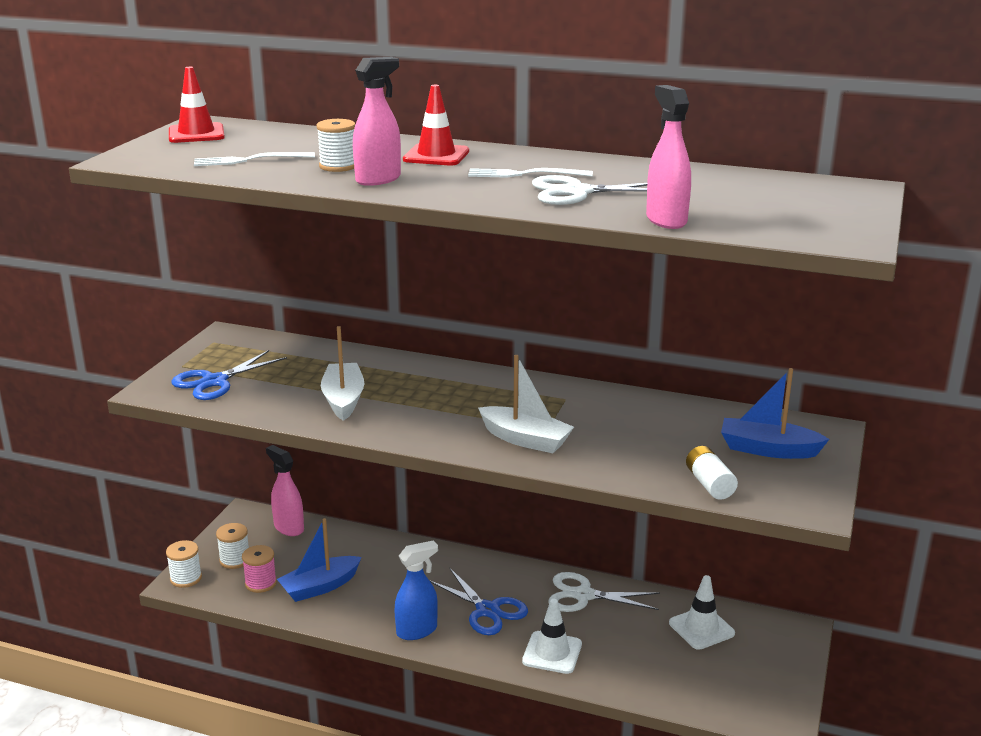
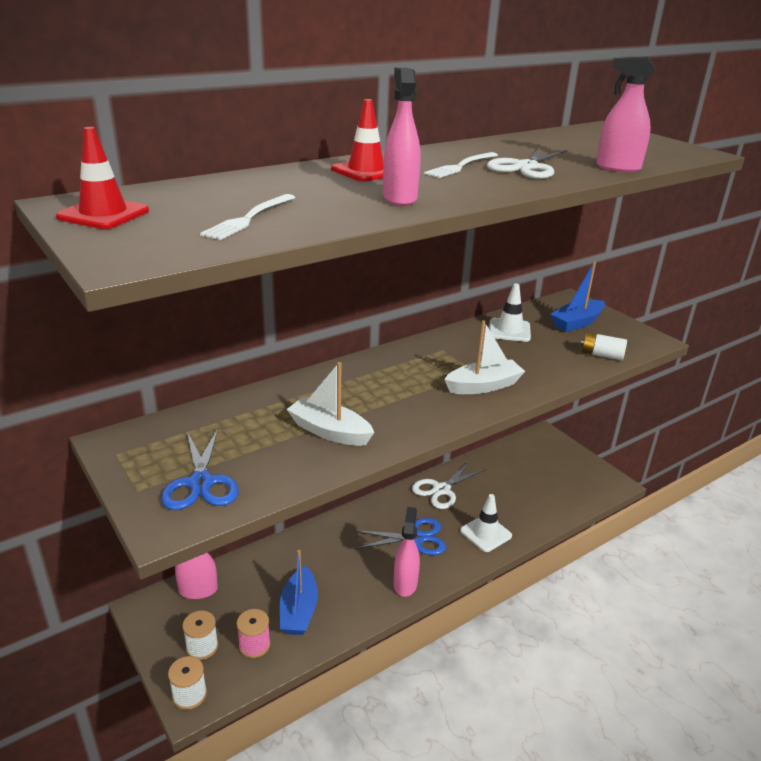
camera: 55 degrees left, 5 degrees up
(338, 166) = (335, 199): white spool -> none
(417, 630) = (405, 583): blue spray bottle -> pink spray bottle
(701, 628) = (514, 465): white traffic cone -> white traffic cone (509, 330)

